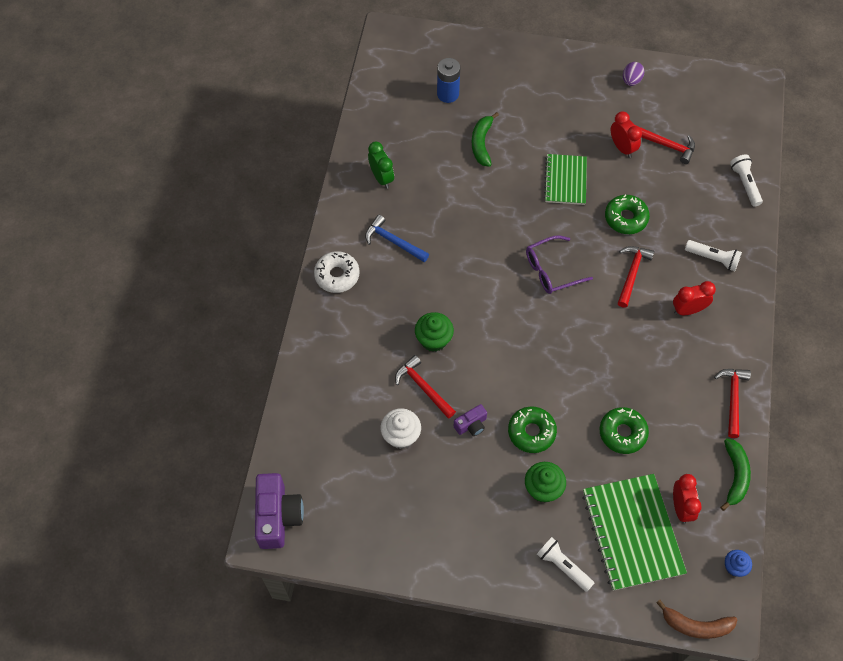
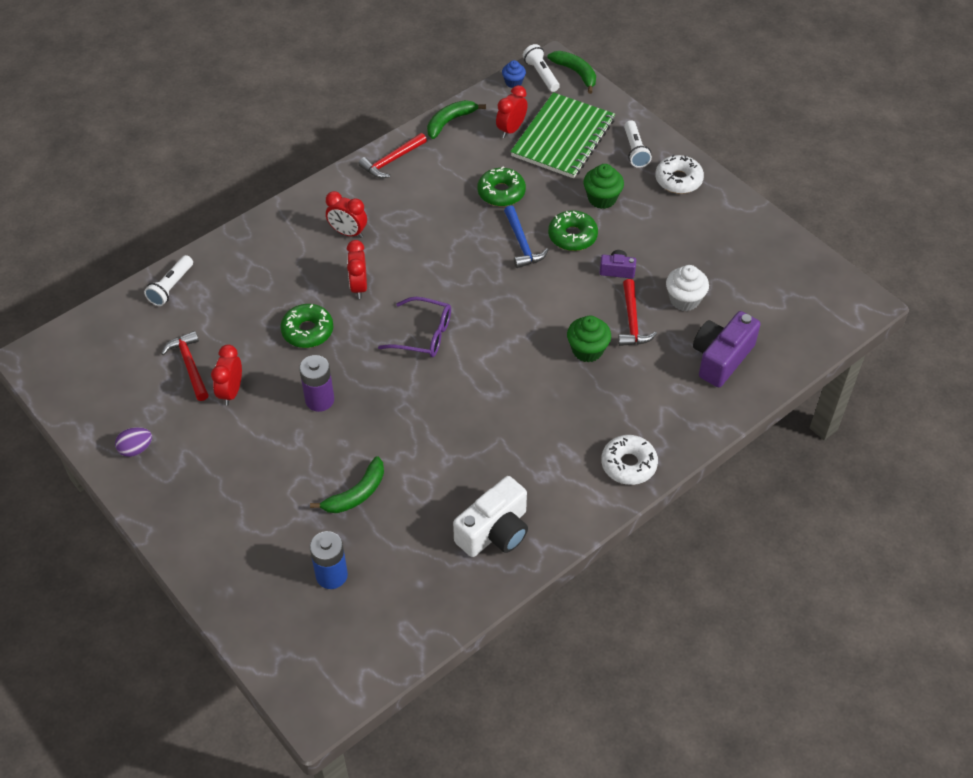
camera: 140 degrees left, 10 degrees down
(278, 516) = (839, 310): purple camera -> purple camera (721, 358)
(381, 178) = (495, 531): green clock -> white camera
(393, 241) = (544, 458): blue hammer -> blue hammer (522, 243)
(500, 560) = (678, 180): none -> white donut
(565, 180) = (319, 400): green notebook -> purple battery
(631, 273) = (359, 287): red hammer -> red clock
(695, 625) = (576, 73): brown banana -> green banana
(713, 259) = (278, 252): white flashlight -> white flashlight (541, 74)

